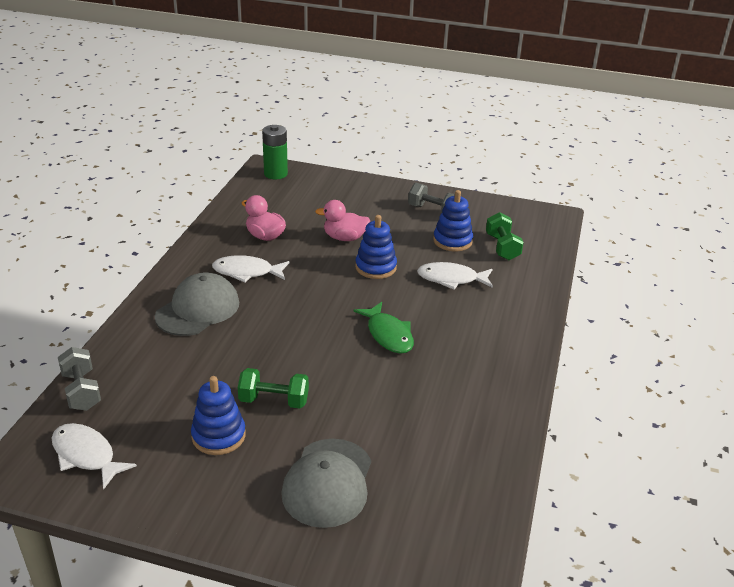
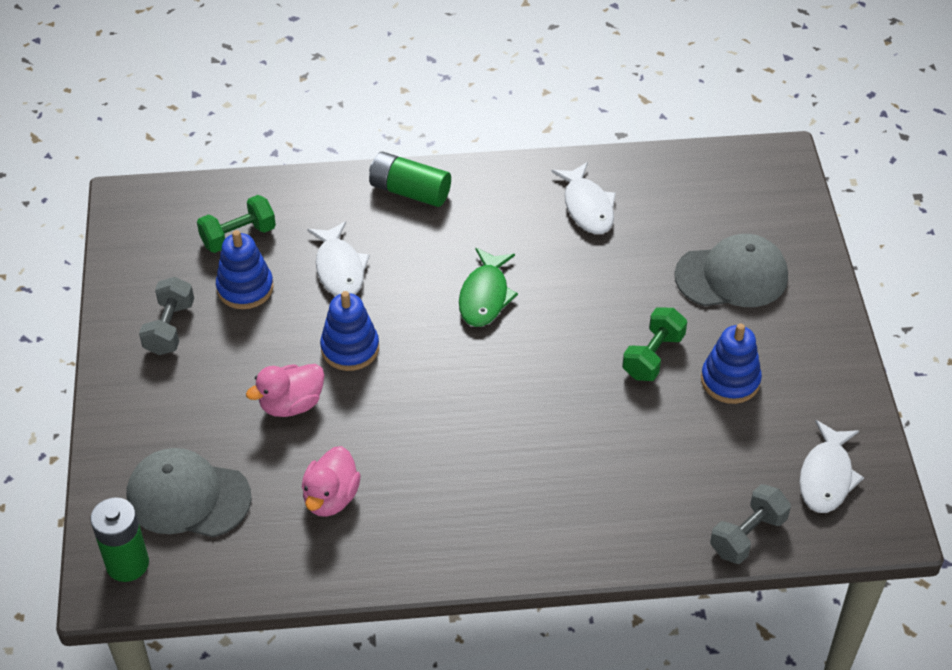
camera: 110 degrees left, 15 degrees up
(198, 309) = (540, 497): grey cap -> grey cap (188, 497)
(247, 272) = (431, 481): white fish -> white fish (587, 206)
(274, 401) = (653, 356): green dumbbell -> green dumbbell turned 45 degrees clockwise
(344, 238) = (291, 404): pink duck -> pink duck turned 75 degrees clockwise
(388, 335) = (485, 296): green fish -> green fish turned 150 degrees clockwise
(518, 327) = (410, 191): none -> green battery

